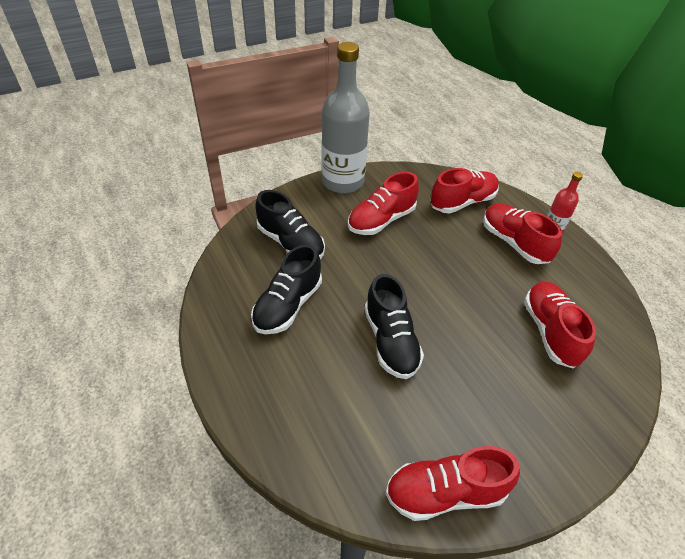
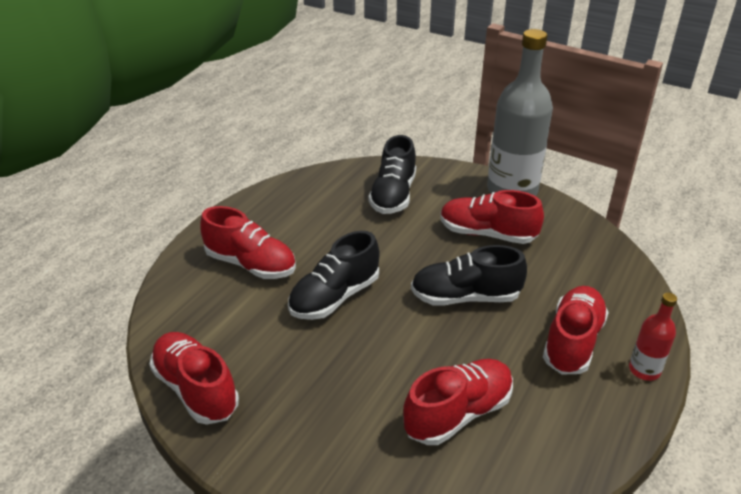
camera: 60 degrees right, 10 degrees down
(288, 305) = (320, 224): black shoe -> black shoe (465, 297)
(462, 202) = (590, 279): red shoe -> red shoe (251, 264)

